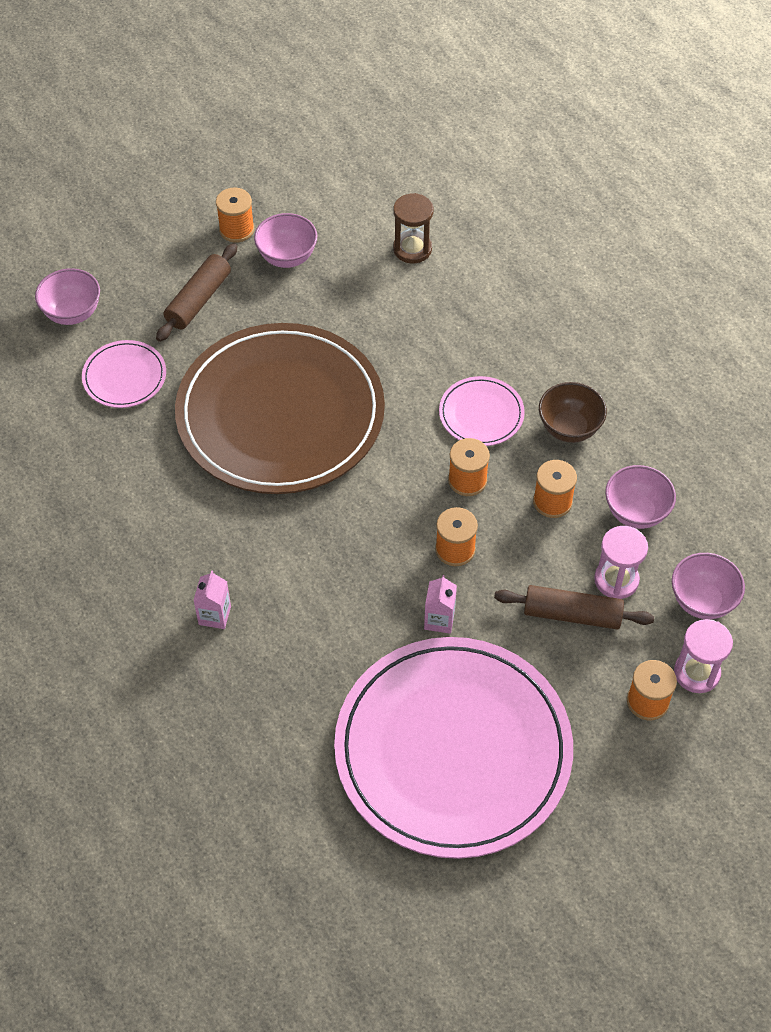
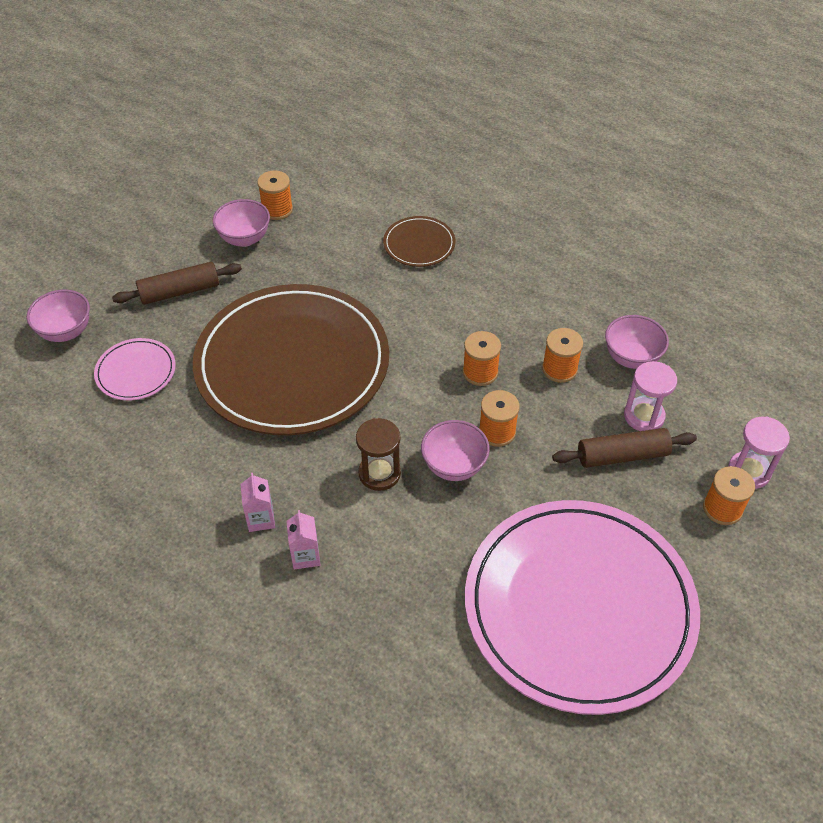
camera: 20 degrees left, 5 degrees down
(198, 300) = (180, 291): brown rolling pin -> brown rolling pin turned 60 degrees clockwise
(236, 229) = (191, 228): orange spool -> orange spool (277, 210)
(412, 249) = (349, 207): brown hourglass -> brown hourglass (379, 473)
(439, 620) = (512, 495): pink carton -> pink carton (261, 519)
(468, 315) = (419, 244): none -> brown plate
(481, 414) = (466, 316): pink plate -> none
(569, 428) = (544, 308): brown bowl -> none
(702, 601) = (721, 412): pink bowl -> pink bowl (454, 466)

